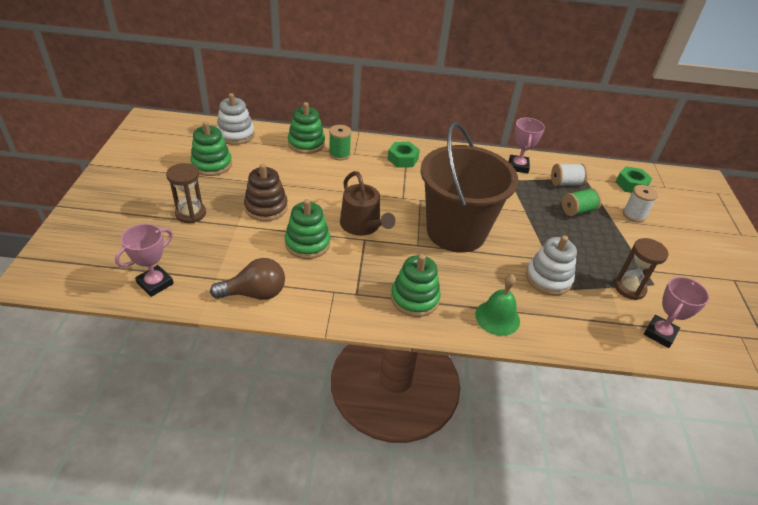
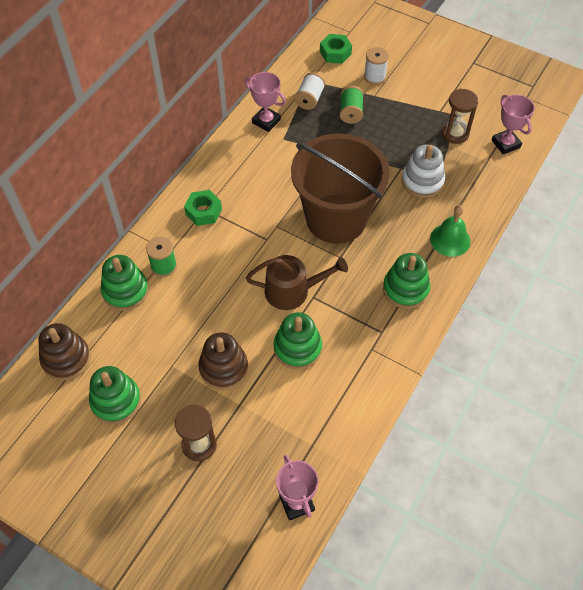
camera: 60 degrees left, 15 degrees up
(236, 135) = (66, 359): white stacking toy -> brown stacking toy
(255, 293) = (347, 415): brown light bulb -> none

